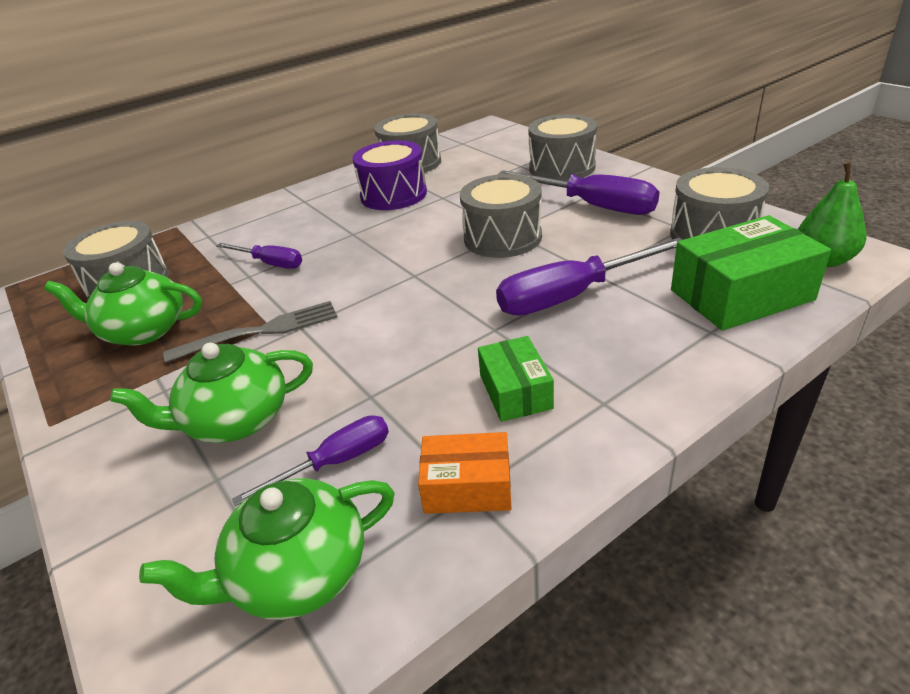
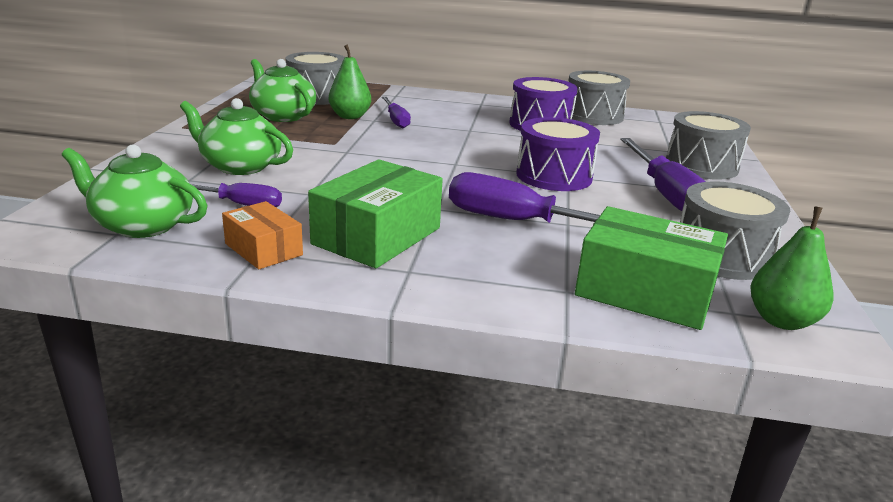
camera: 40 degrees right, 10 degrees down
(217, 286) = (350, 116): none -> green pear
(260, 331) = (325, 143): grey fork -> none
(502, 238) = (554, 176): grey drum -> purple drum
(515, 391) = (377, 236): green box -> green box, size x1.72

